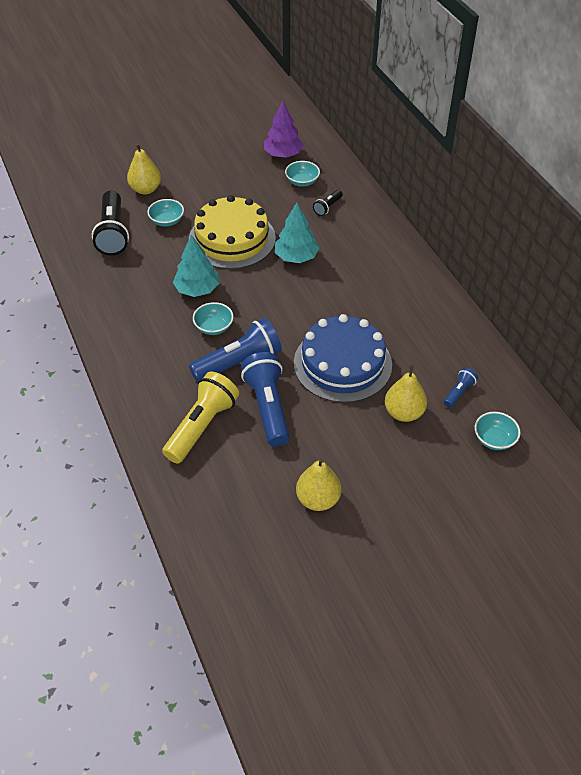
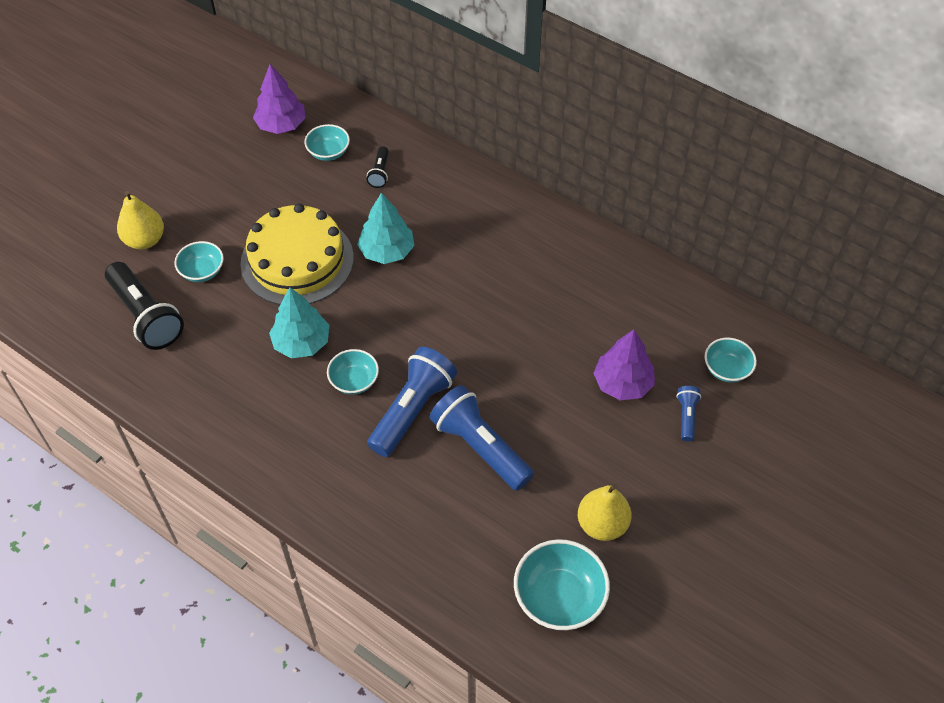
camera: 30 degrees left, 5 degrees up
(201, 426) = (424, 506): yellow flashlight -> none
(250, 532) = (559, 597): none -> turquoise bowl
(342, 363) = (524, 357): blue cake -> none
(404, 413) = (622, 383): yellow pear -> purple tree
(459, 392) = (661, 333): blue flashlight -> blue flashlight (686, 416)

